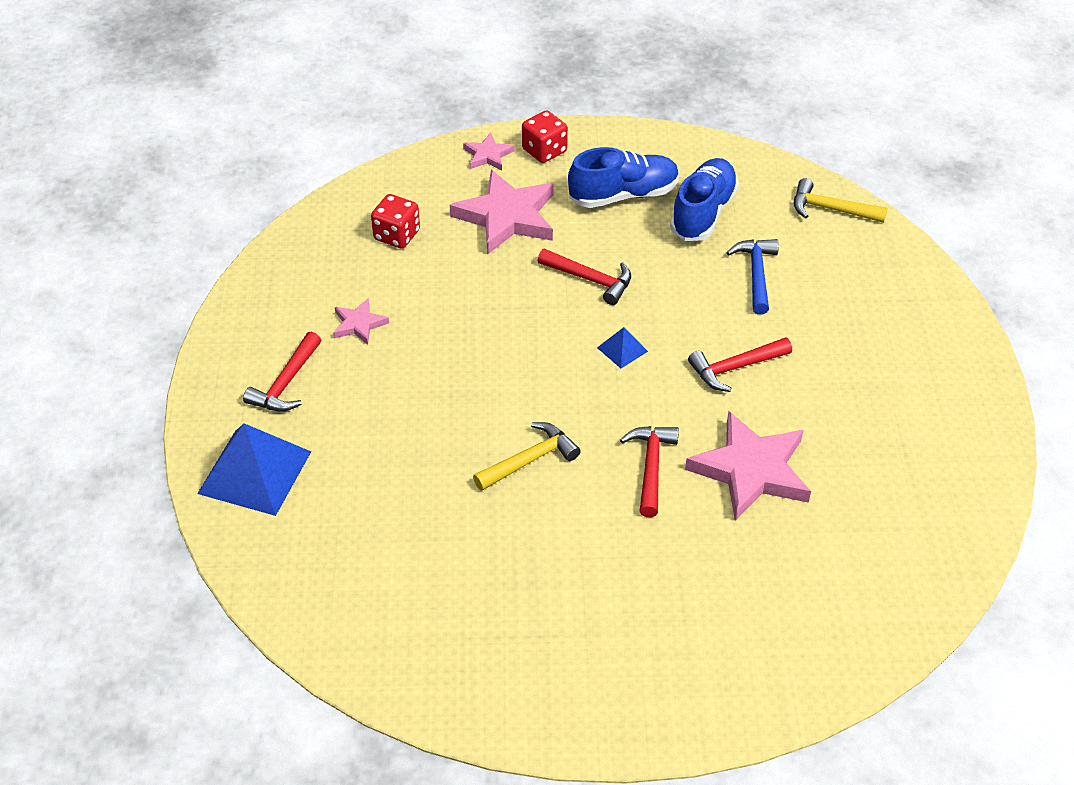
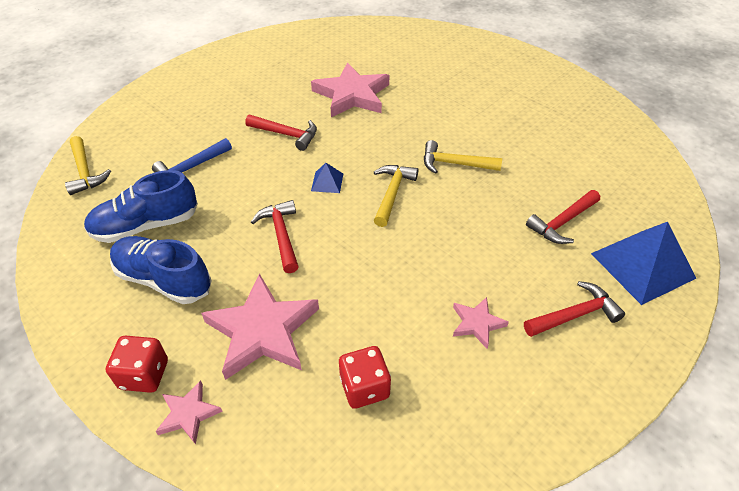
camera: 135 degrees left, 0 degrees up
(550, 382) = (392, 193): none -> yellow hammer
(651, 467) = (396, 123): red hammer -> red hammer (562, 222)

